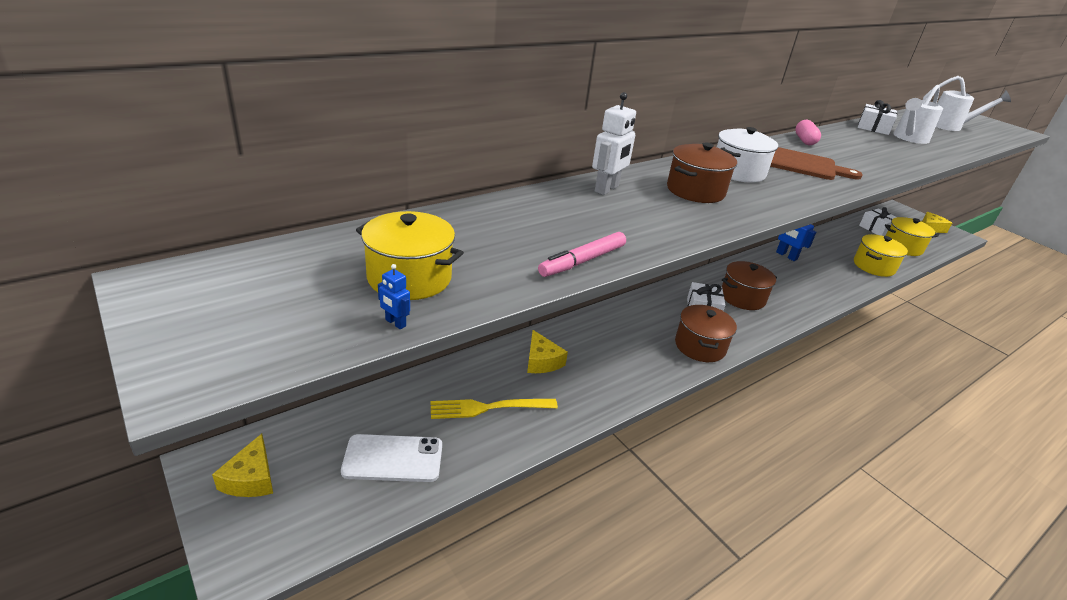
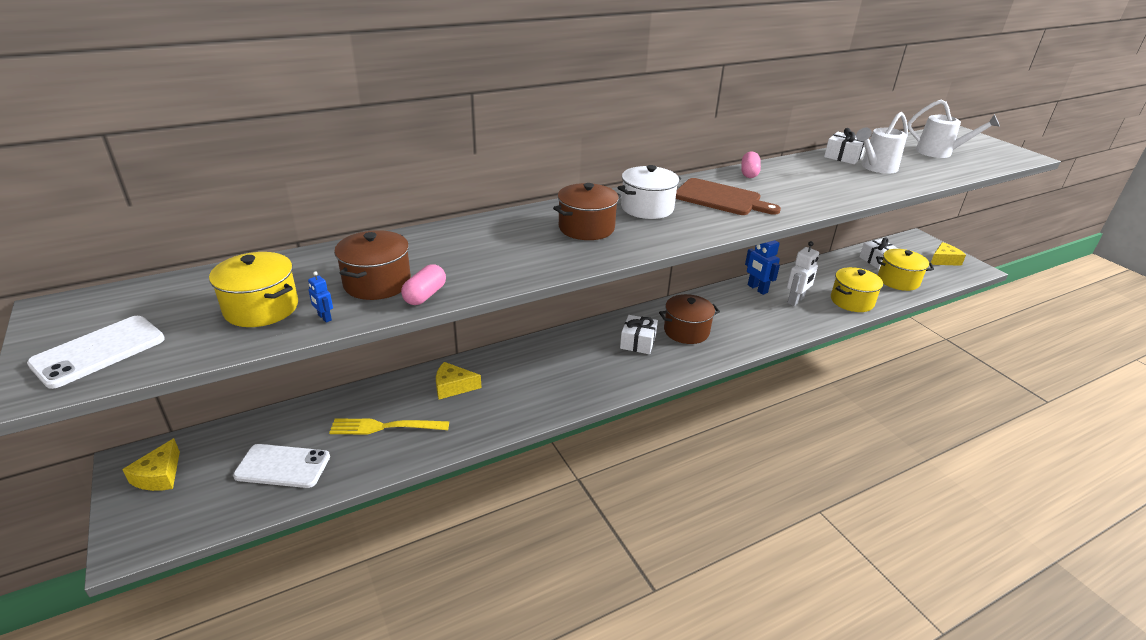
camera: 10 degrees right, 0 degrees up
(239, 334) = (99, 351): none -> white phone
(395, 323) = (226, 346): blue robot -> blue robot (324, 318)
(541, 361) = (453, 387): yellow cheese -> yellow cheese turned 105 degrees clockwise
(582, 261) = (425, 295): pink marker -> pink capsule
(607, 189) = (498, 227): white robot -> white robot (796, 301)
(700, 346) = (617, 378): brown pot -> brown pot (377, 283)

